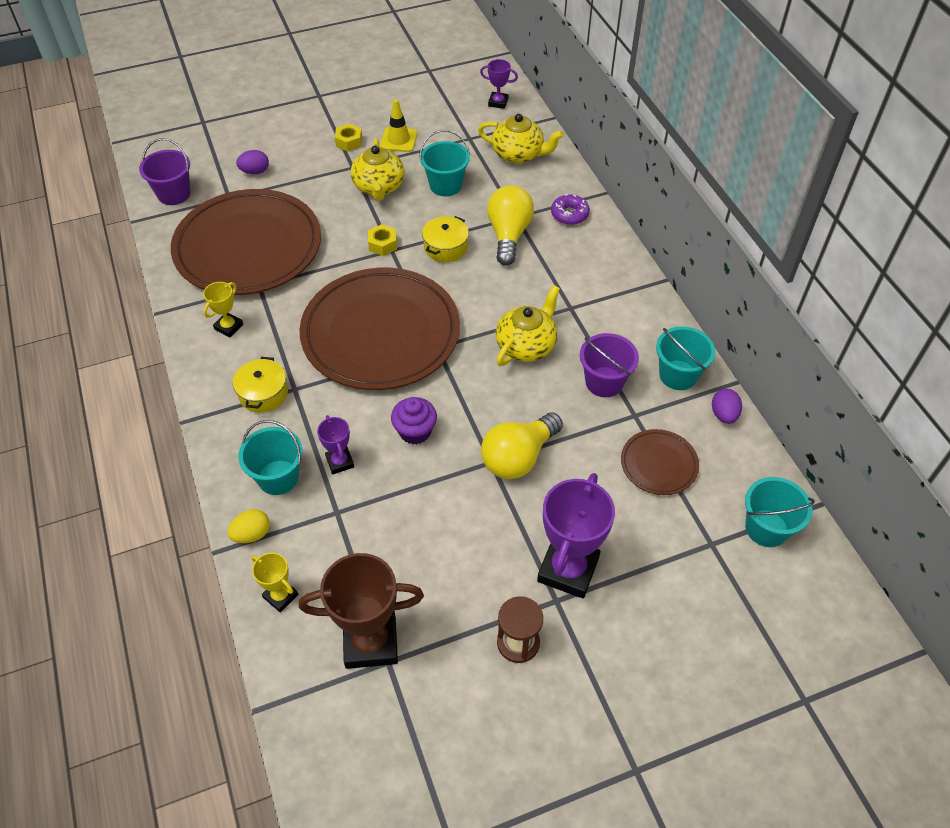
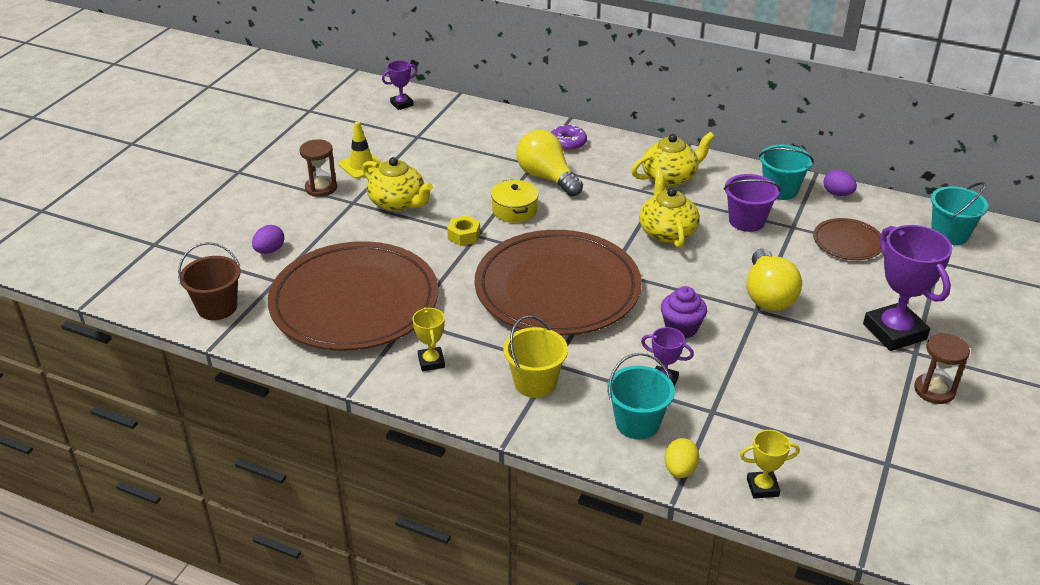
camera: 45 degrees left, 15 degrees down
(174, 194) = (217, 307): purple bucket -> brown bucket
(263, 393) = (535, 383): yellow pot -> yellow bucket
(349, 142) = (321, 188): yellow nut -> brown hourglass
(370, 642) = (859, 462): brown trophy -> none
(445, 185) = (449, 174): turquoise bucket -> none
(519, 154) = (472, 127): yellow teapot -> yellow teapot (670, 177)

